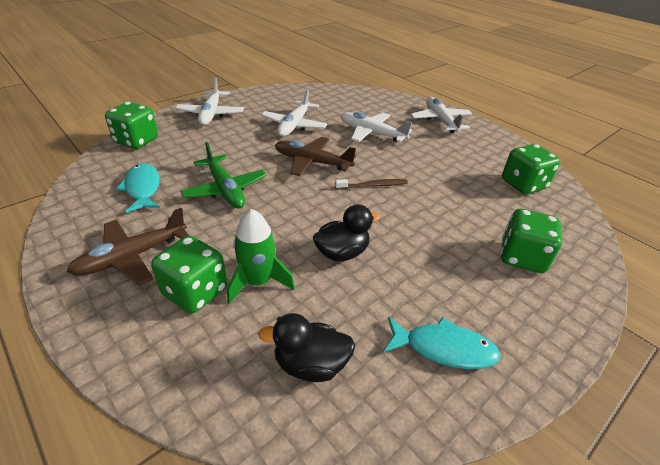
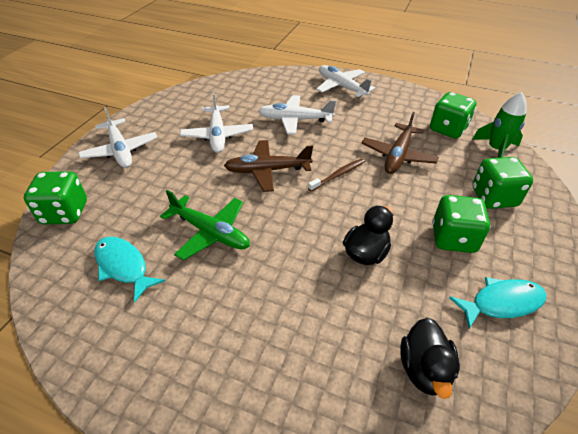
camera: 25 degrees left, 5 degrees up
(132, 256) = (182, 347): brown plane -> brown plane (398, 155)
(195, 292) = (275, 353): green dice -> green dice (453, 238)
(258, 282) = (321, 315): green rocket -> green rocket (496, 149)
(310, 364) = (424, 369): black duck -> black duck turned 60 degrees counterclockwise

